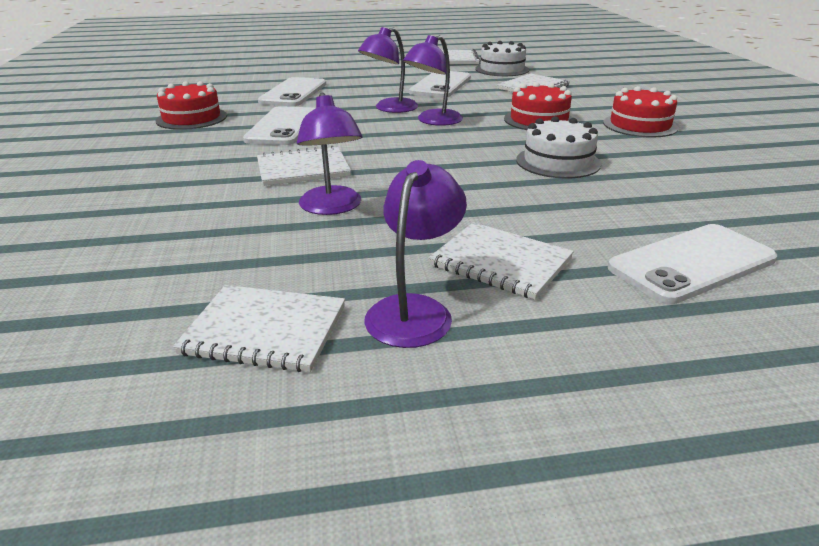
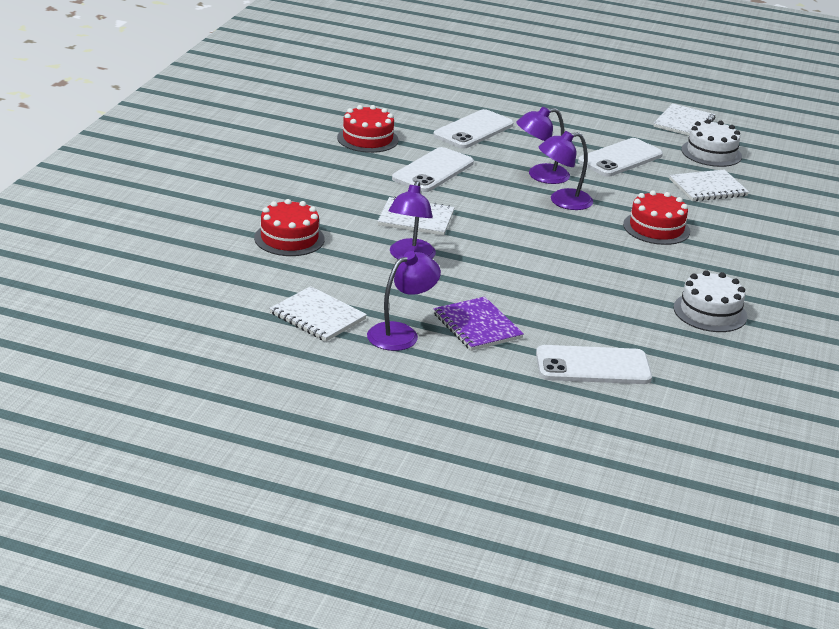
camera: 25 degrees right, 0 degrees up
(500, 262) = (477, 326): white notebook -> purple notebook
(558, 162) = (613, 272): white cake -> white cake (710, 312)
(640, 125) = (739, 261): red cake -> red cake (289, 238)

